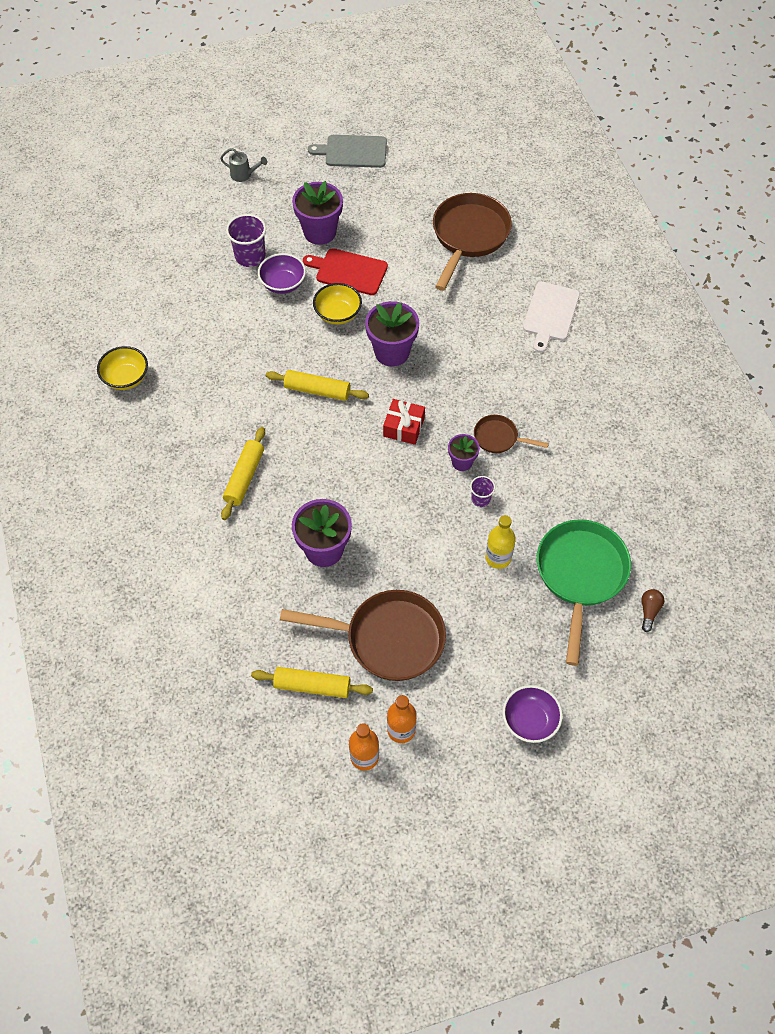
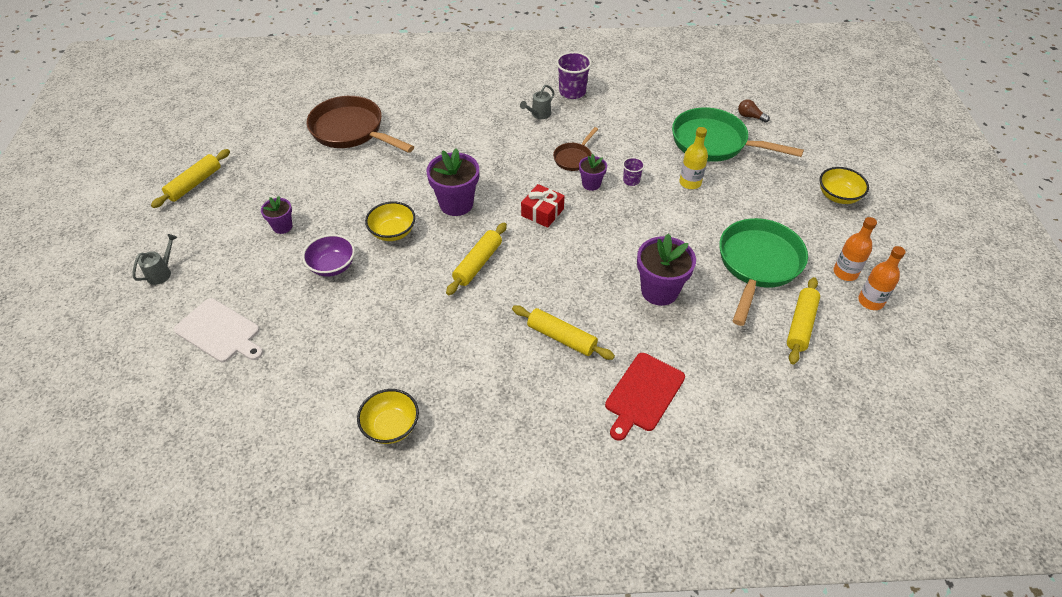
camera: 75 degrees left, 10 degrees down
(250, 256) = (280, 286): purple cup -> purple cup (572, 92)
(320, 232) = (282, 226): purple flower pot -> purple flower pot, size x0.56
(349, 271) = (345, 215): red cutting board -> red cutting board (643, 394)
(353, 152) = (194, 184): grey cutting board -> yellow rolling pin
(388, 639) = (758, 264): brown pan -> green pan
(530, 721) = (838, 196): purple bowl -> yellow bowl
(550, 314) = (461, 104): white cutting board -> white cutting board (220, 331)
(561, 389) = (538, 114): none -> grey watering can

